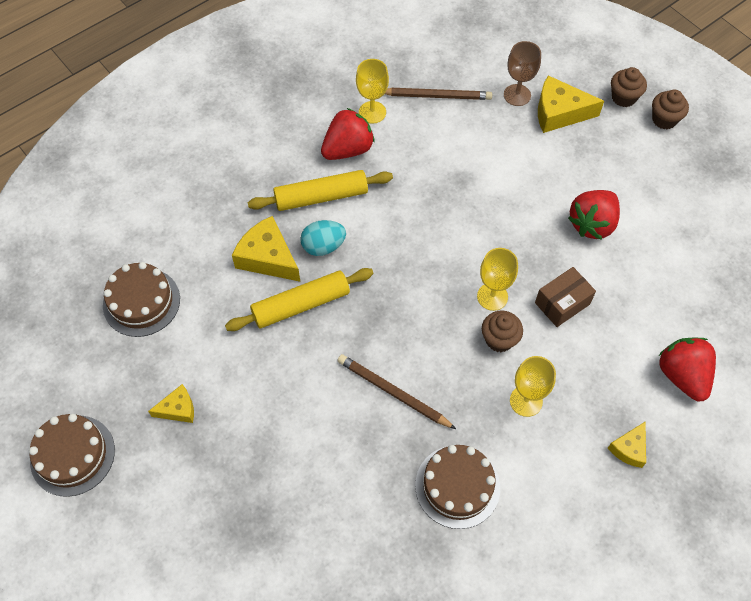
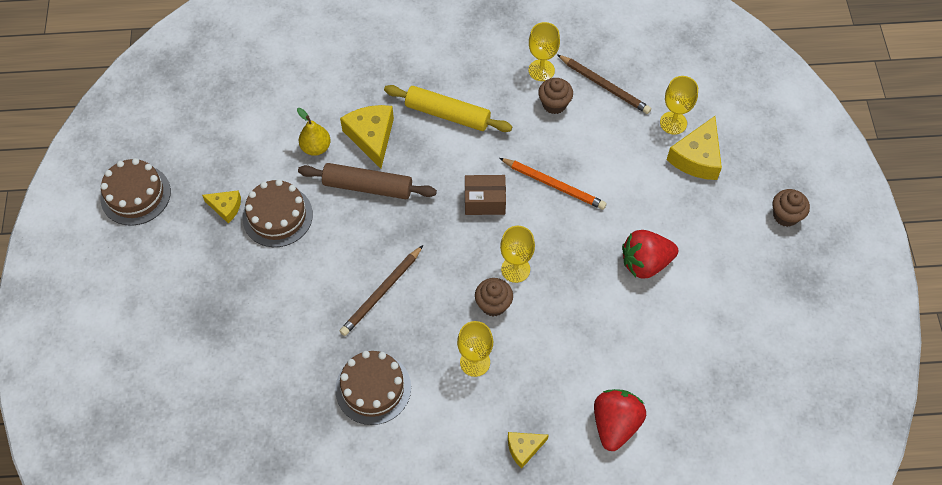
camera: 35 degrees right, 0 degrees up
(141, 302) = (259, 116): brown cake -> brown cake (277, 216)
(222, 298) = (316, 147): none -> yellow pear
(301, 305) = (368, 187): yellow rolling pin -> brown rolling pin
(323, 246) = (419, 153): turquoise egg -> none
(348, 149) = (498, 89): red strawberry -> none
(393, 393) = (382, 292): brown pencil -> brown pencil turned 120 degrees counterclockwise
(463, 204) = (554, 185): none -> orange pencil
(517, 95) = (673, 123): brown goblet -> yellow goblet
(559, 113) = (697, 157): yellow cheese -> yellow cheese turned 105 degrees counterclockwise
(562, 303) = (566, 309): brown box -> brown box (485, 201)
(623, 97) = (765, 177): brown cupcake -> brown cupcake (554, 104)

